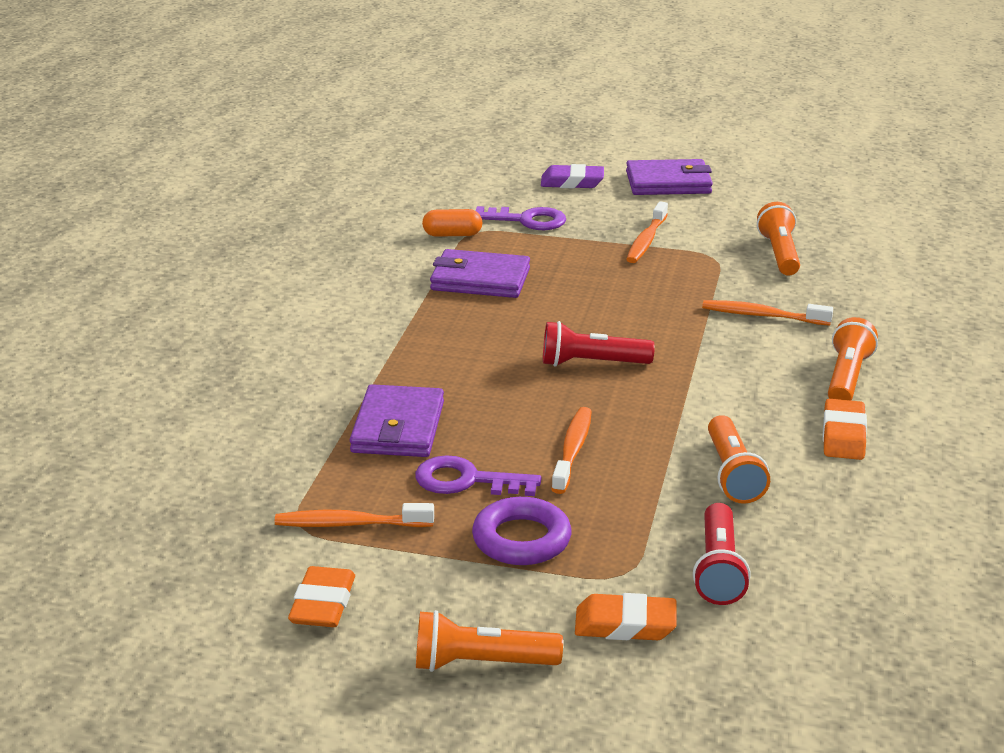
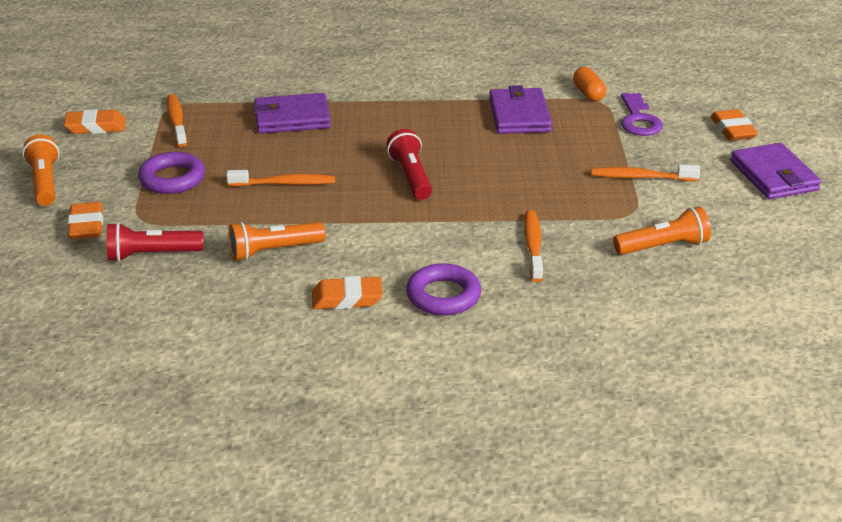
camera: 75 degrees right, 5 degrees up
(466, 480) = (235, 150): purple key -> none
(572, 182) = (732, 130): purple eraser -> orange eraser
(847, 378) = (443, 296): orange flashlight -> purple ring

